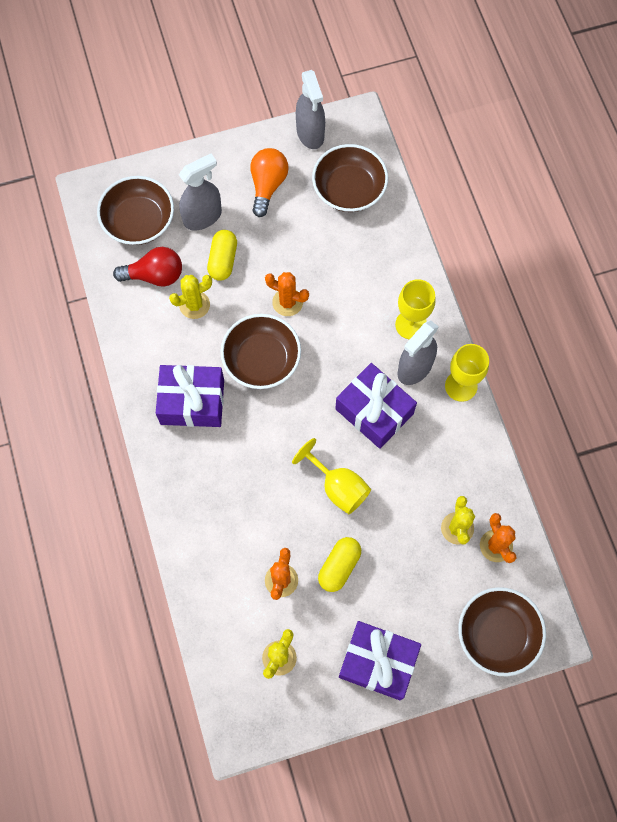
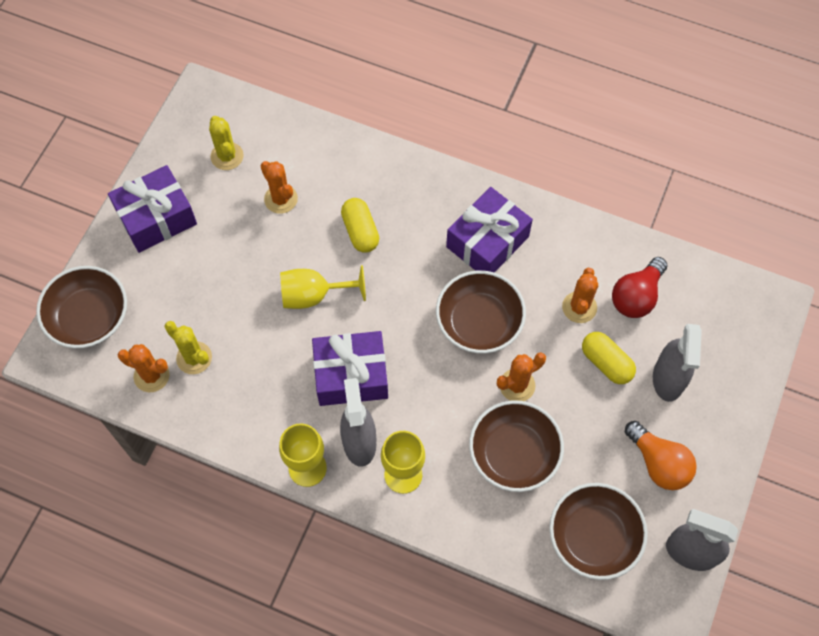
camera: 130 degrees right, 5 degrees down
(139, 221) = (706, 322): brown bowl -> brown bowl (514, 454)
(194, 305) = (579, 307): yellow cactus -> orange cactus
(339, 566) = (251, 246): yellow capsule -> yellow capsule (360, 231)

